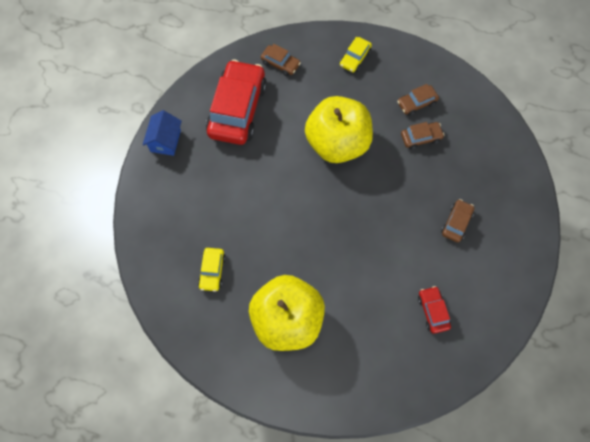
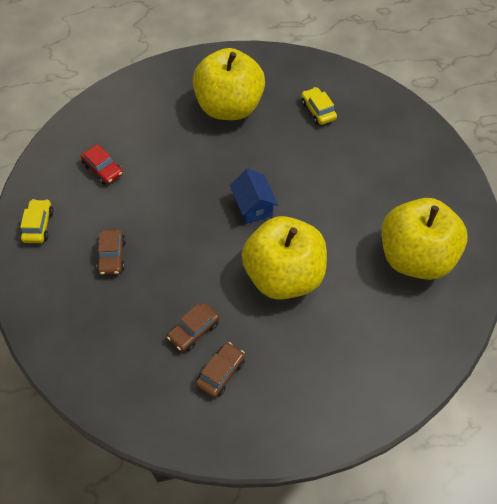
camera: 150 degrees right, 10 degrees down
(165, 141) = (455, 190): blue house -> blue house (253, 206)
(237, 109) = (414, 257): red car -> yellow apple
(280, 64) = (413, 336): brown car -> none
(355, 58) = (331, 394): yellow car -> yellow car (38, 225)

